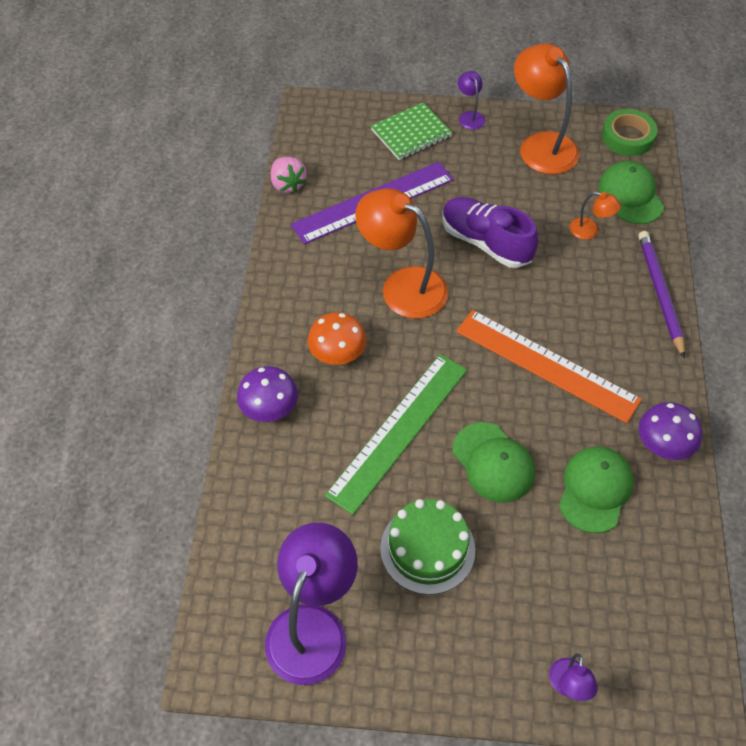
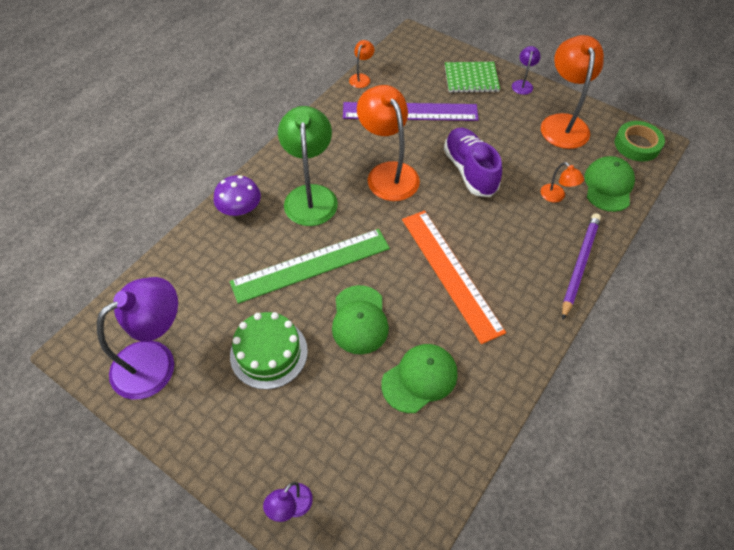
camera: 30 degrees right, 0 degrees up
(288, 185) = (361, 78): pink strawberry -> orange lamp
(337, 353) = (310, 195): orange mushroom -> green lamp
(663, 444) = (499, 374): purple mushroom -> none

